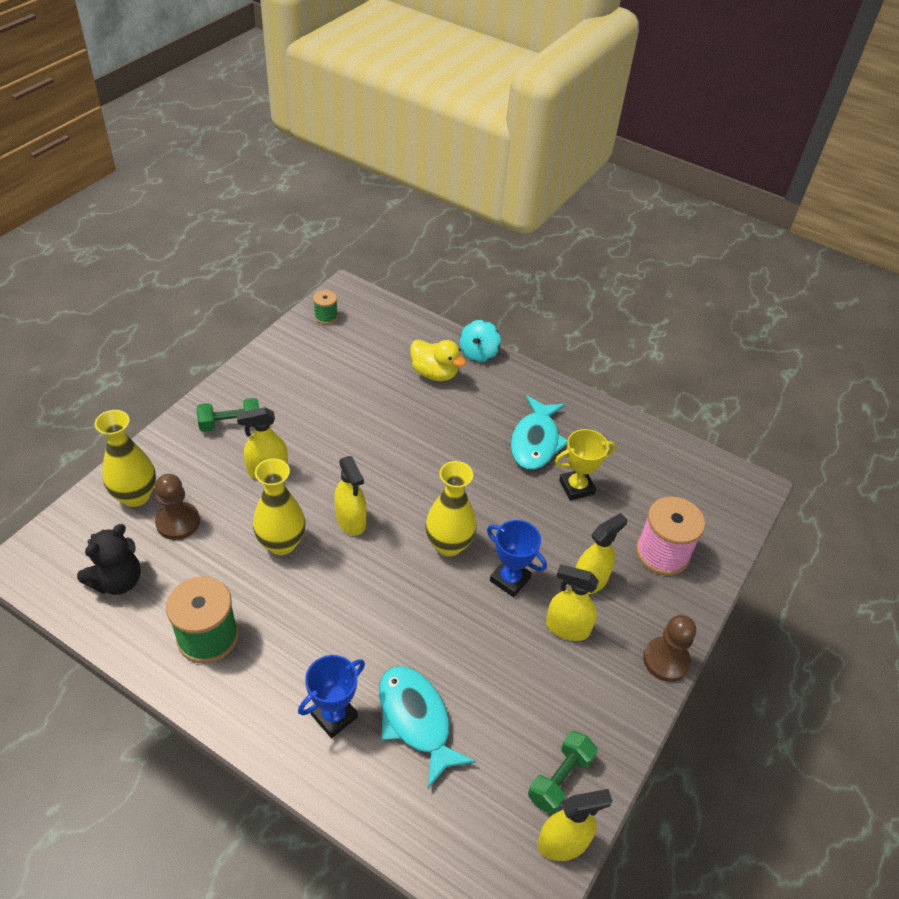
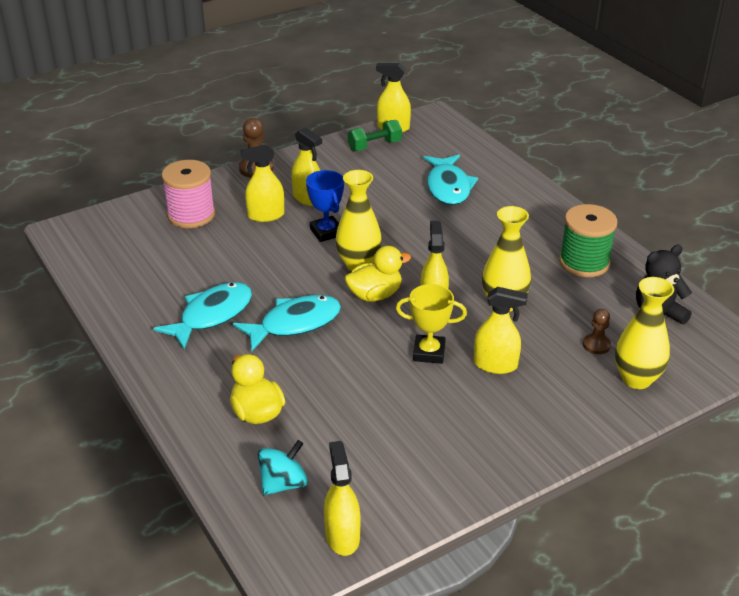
camera: 150 degrees left, 10 degrees down
(178, 522) = (596, 345): brown pawn -> brown pawn, size x0.64
(230, 424) = (521, 423): green dumbbell -> none
(326, 316) = (342, 536): green spool -> yellow spray bottle
(334, 715) = (503, 202): blue trophy -> none
(411, 511) = (375, 295): none -> yellow duck
(461, 456) = (295, 324): none -> turquoise fish
(478, 353) = (185, 422): turquoise spinning top -> turquoise spinning top (283, 483)
(576, 487) = (212, 271): yellow trophy -> yellow trophy (429, 352)

